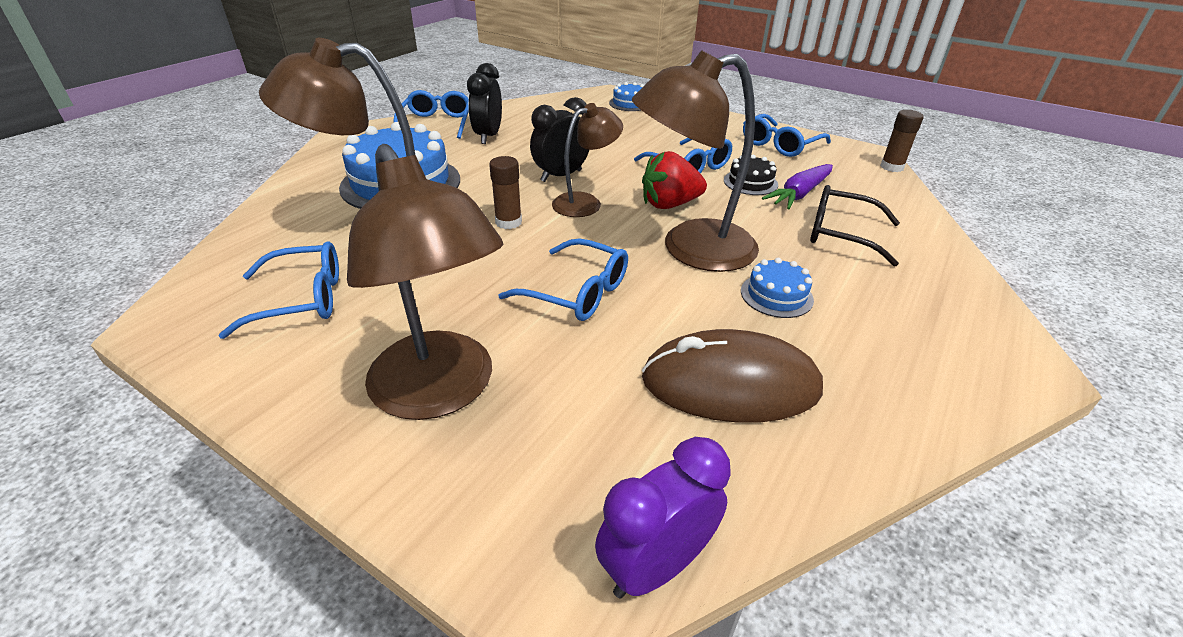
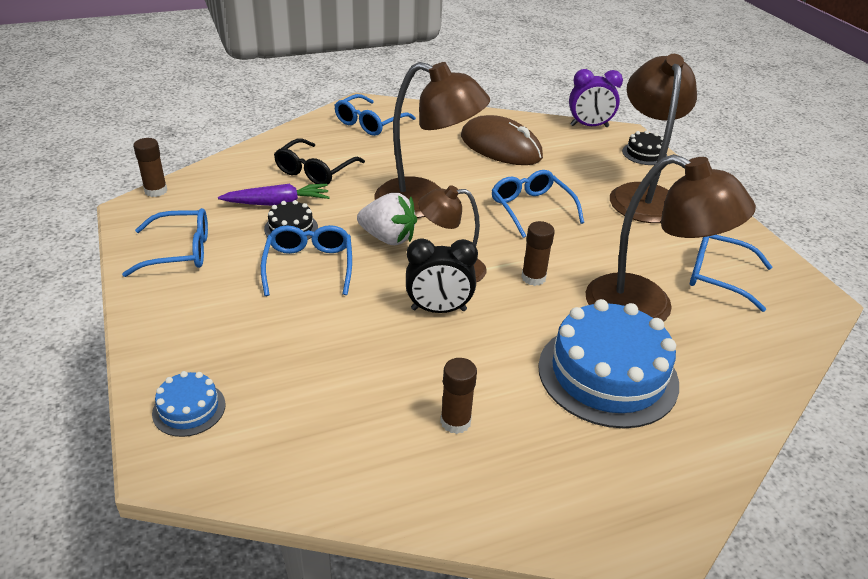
camera: 145 degrees left, 0 degrees up
(437, 123) = (503, 499): blue glasses -> blue glasses (369, 123)
(481, 524) = (644, 154): none -> black cake
(488, 136) = (455, 422): black clock -> brown glue stick
(669, 204) = (388, 238): red strawberry -> white strawberry
(776, 295) = (419, 163): blue cake -> none
(840, 234) = (315, 171): black glasses -> black glasses turned 60 degrees clockwise

